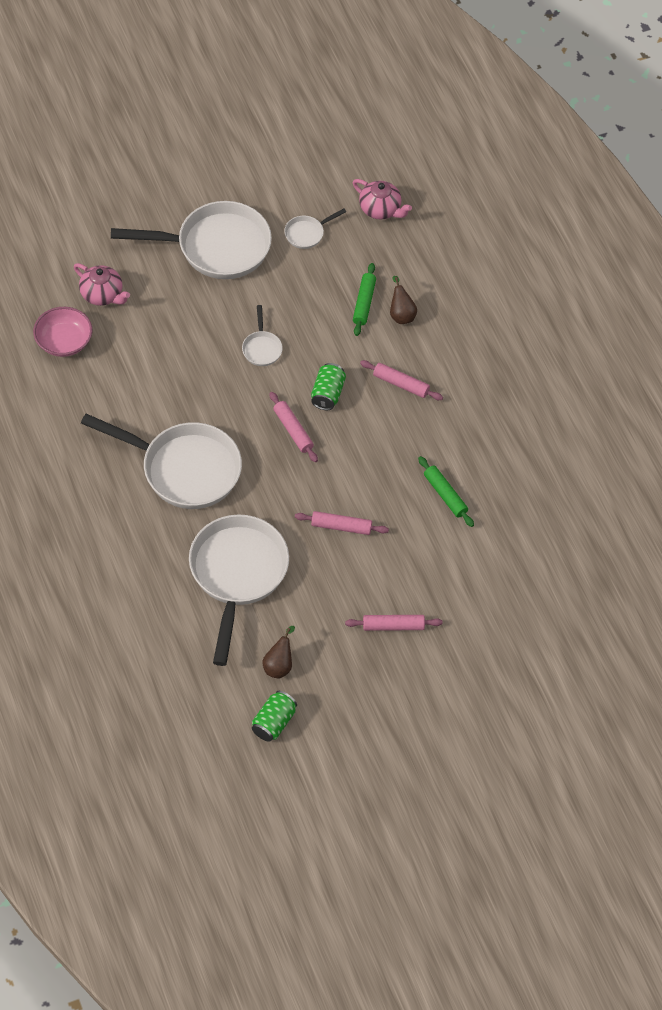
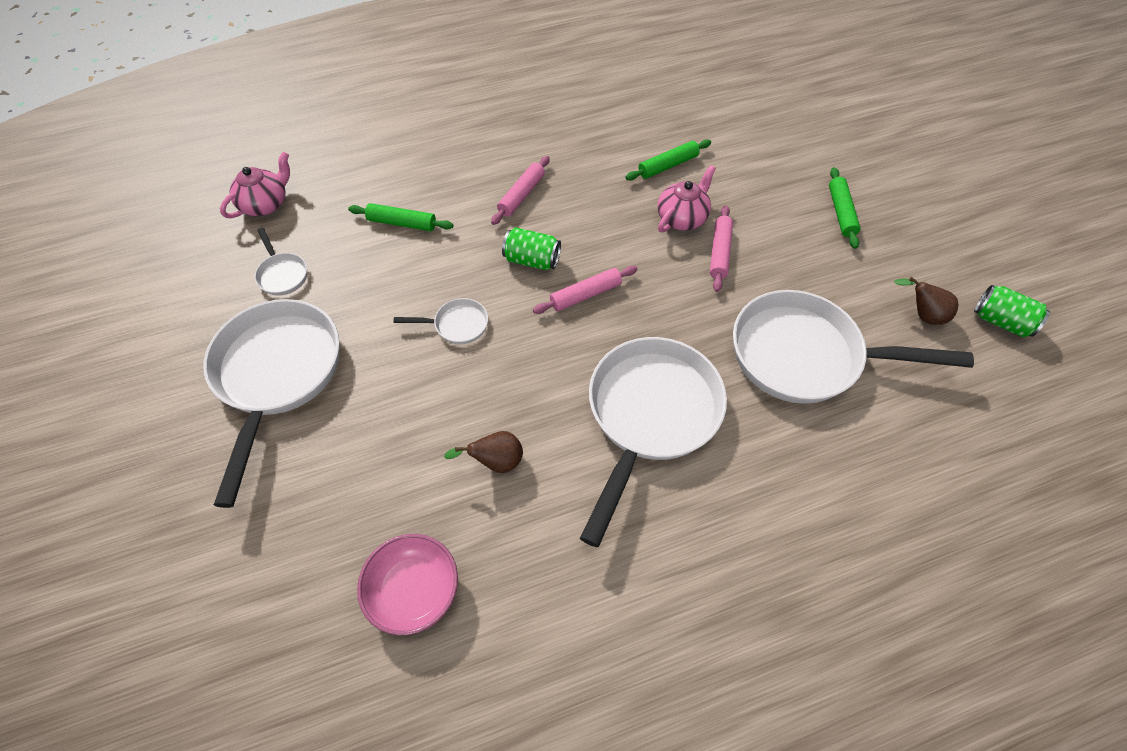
camera: 85 degrees left, 0 degrees up
(102, 294) = (330, 530): pink teapot -> pink teapot (682, 218)
(393, 626) = (841, 212): pink rolling pin -> green rolling pin
(401, 314) = (424, 191): brown pear -> brown pear (496, 461)

